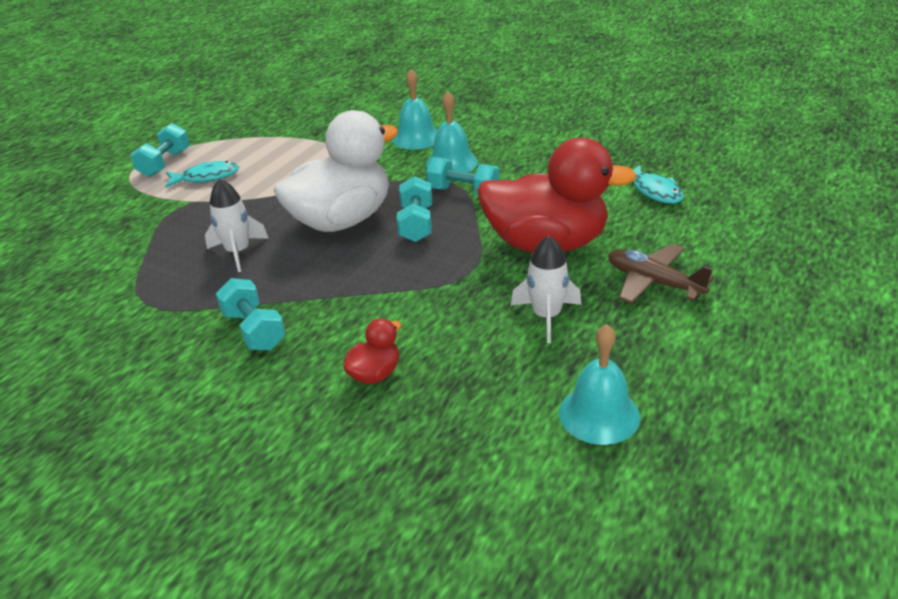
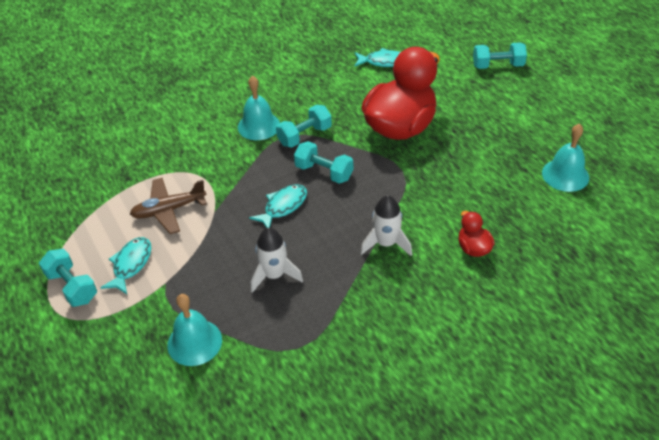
camera: 60 degrees left, 10 degrees up
(254, 330) = (384, 292): turquoise dumbbell -> turquoise dumbbell (498, 66)
(342, 220) = (283, 206): white duck -> turquoise fish
(416, 138) = (201, 128): turquoise bell -> turquoise bell (194, 342)
(546, 316) = (472, 158): white rocket -> white rocket (386, 243)
(653, 282) = (472, 106): brown plane -> brown plane (169, 210)

